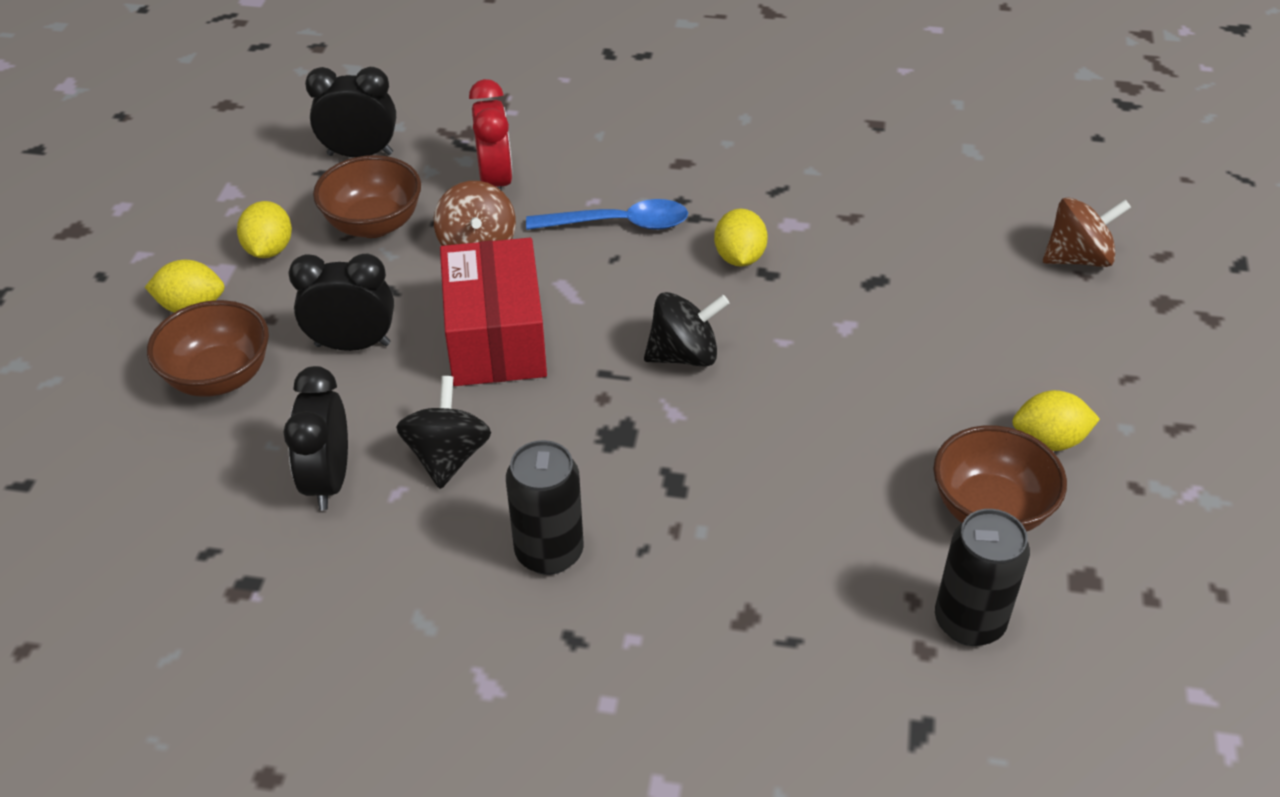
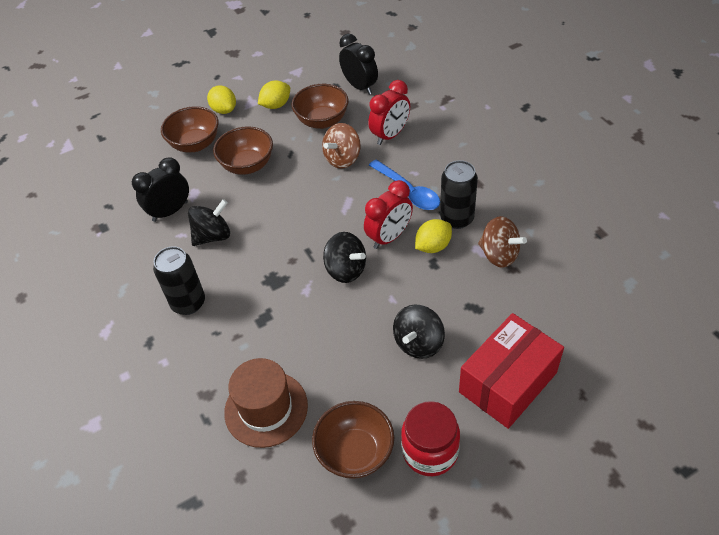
camera: 55 degrees right, 5 degrees up
(352, 344) = (247, 165): black clock -> brown bowl
(496, 338) = (293, 203): red box -> red box (507, 382)
(676, 285) = (389, 237): none -> red clock
(836, 563) = (266, 408): none -> brown hat
(879, 358) = (418, 343): none -> black spinning top
(969, 622) = (272, 486): black can -> black can (457, 219)
(1048, 440) = (430, 451): yellow lemon -> red jar
(1078, 258) = (594, 384): brown spinning top -> brown spinning top (499, 255)

